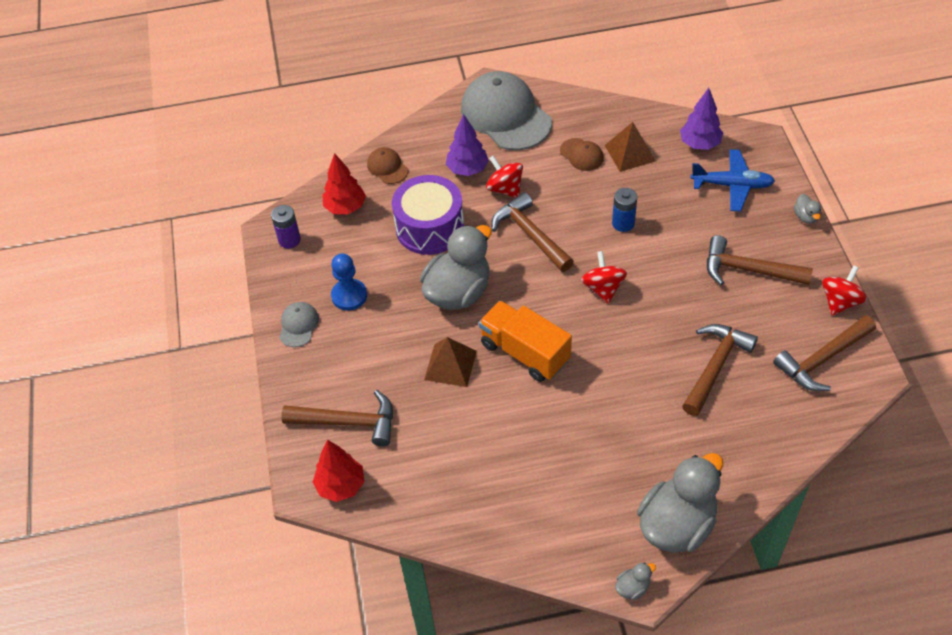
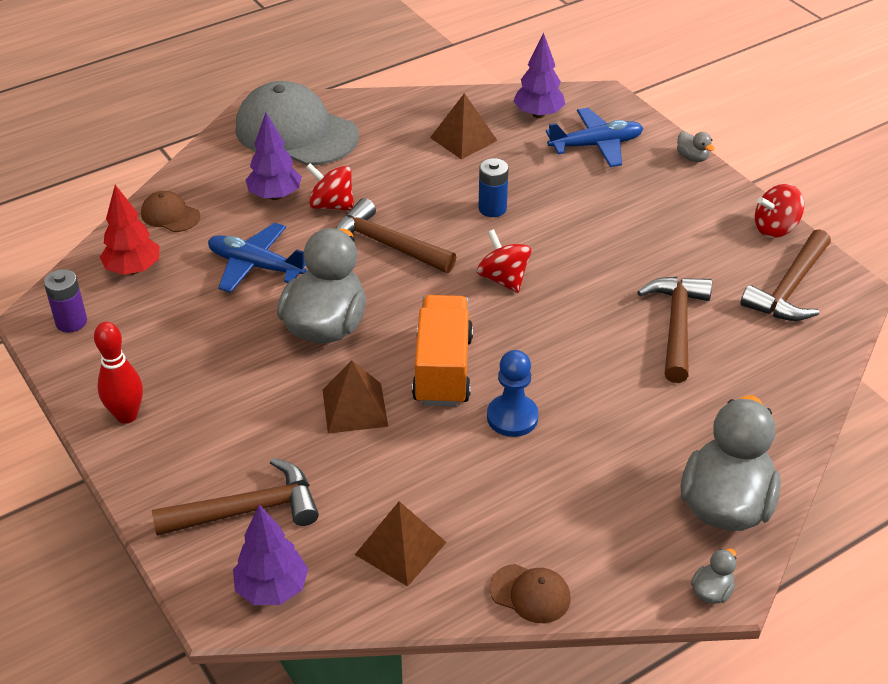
camera: 25 degrees left, 10 degrees down
(298, 325) = (127, 415): grey cap -> red bowling pin
(341, 485) = (272, 589): red tree -> purple tree
(349, 296) = (182, 365): blue pawn -> blue pawn (512, 417)
(430, 227) = (256, 266): purple drum -> blue plane
(435, 483) = (400, 548): none -> brown pyramid
(525, 352) = (443, 369): orange truck -> orange truck turned 75 degrees clockwise
(581, 155) = (408, 152): brown cap -> brown cap (530, 594)
(748, 270) = (659, 221): brown hammer -> none
(840, 302) = (775, 228): red spinning top -> red spinning top turned 120 degrees counterclockwise

